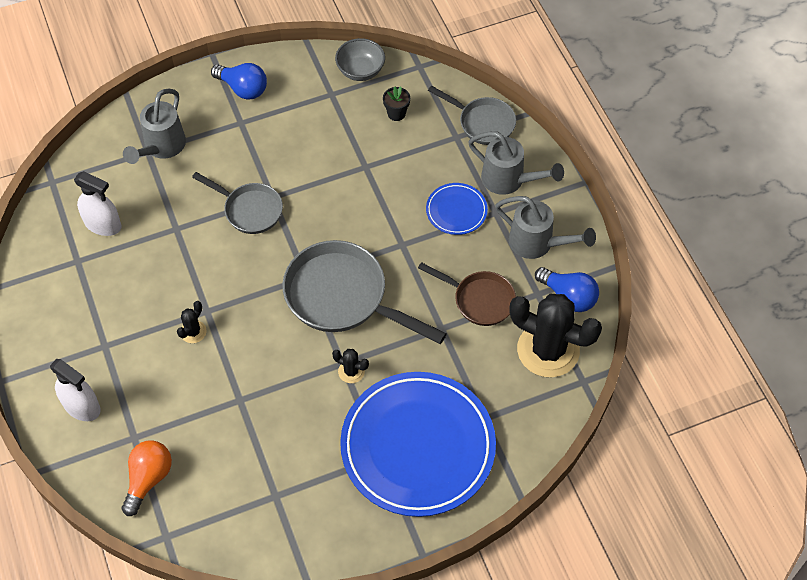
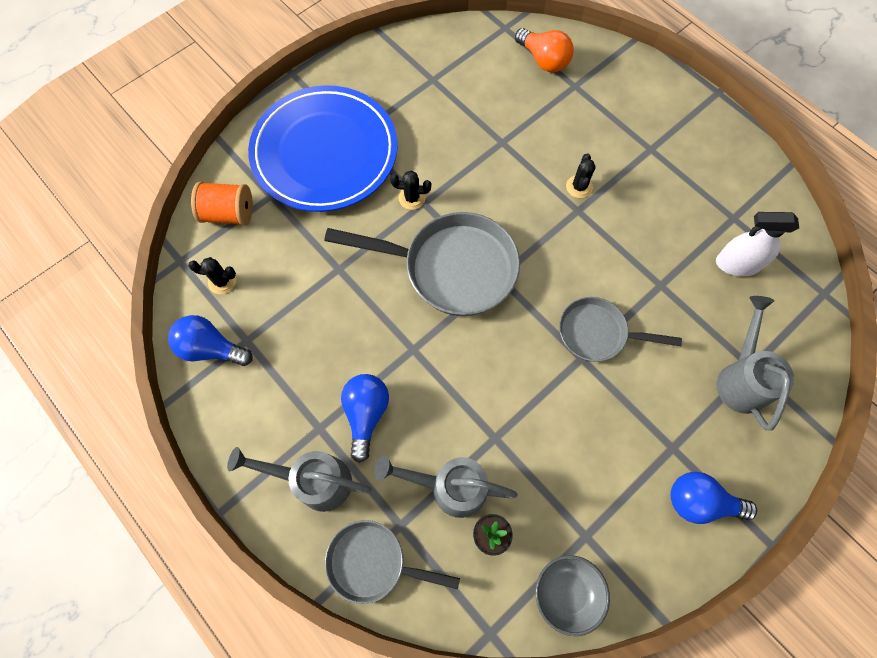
camera: 160 degrees right, 10 degrees up
(82, 406) = (635, 95): white spray bottle -> none
(148, 479) = (543, 60): orange light bulb -> orange light bulb turned 45 degrees counterclockwise
(456, 211) = (366, 414): blue plate -> blue light bulb
(479, 300) = (308, 312): brown pan -> none
(528, 412) = (229, 214): none -> orange spool
(537, 243) = (260, 403): grey watering can -> grey watering can (450, 487)
(548, 350) = (222, 281): black cactus -> black cactus, size x0.42

